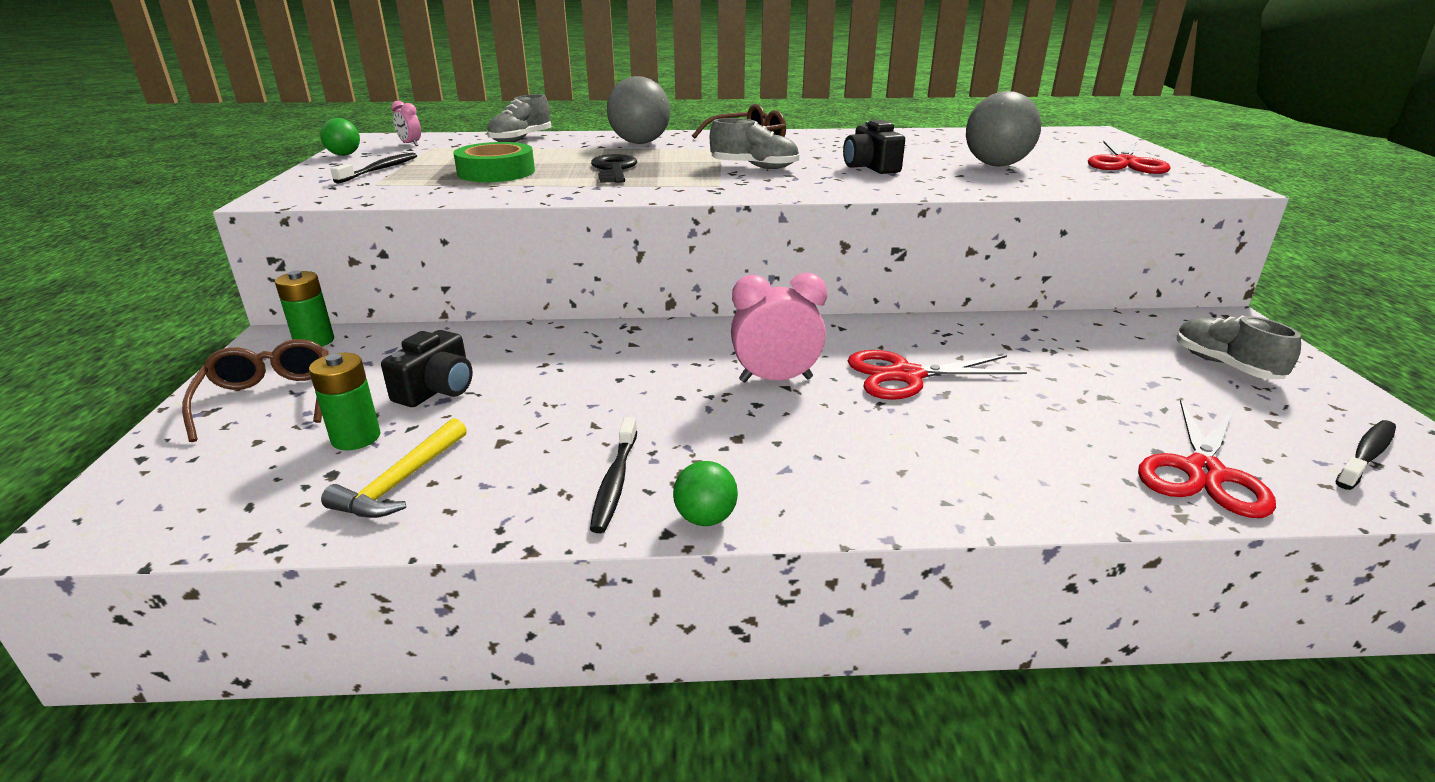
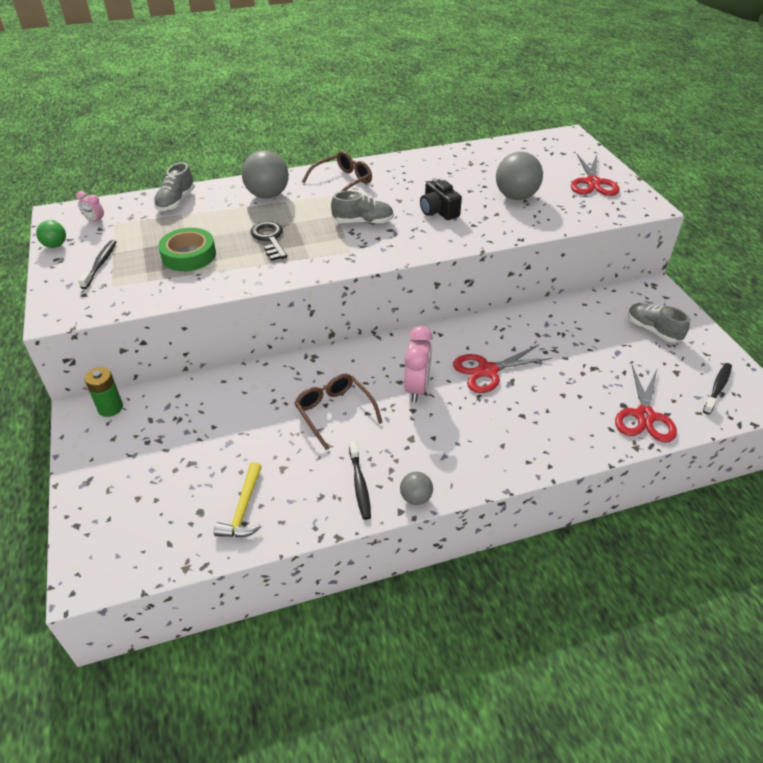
camera: 15 degrees left, 15 degrees up
(269, 399) = (119, 464): brown glasses -> brown glasses (334, 412)
(356, 438) = (196, 483): green battery -> none
(437, 389) = (220, 435): black camera -> none
(705, 518) = (415, 498): green ball -> grey ball
(775, 380) = (416, 388): pink clock -> pink clock turned 120 degrees clockwise

